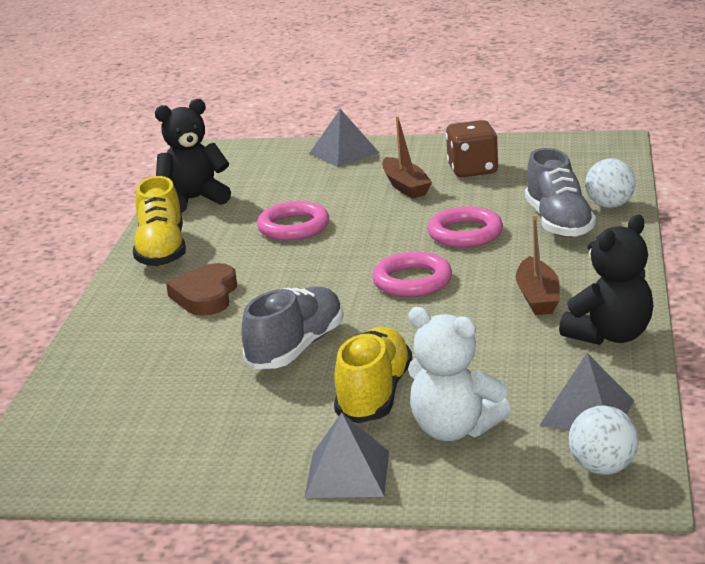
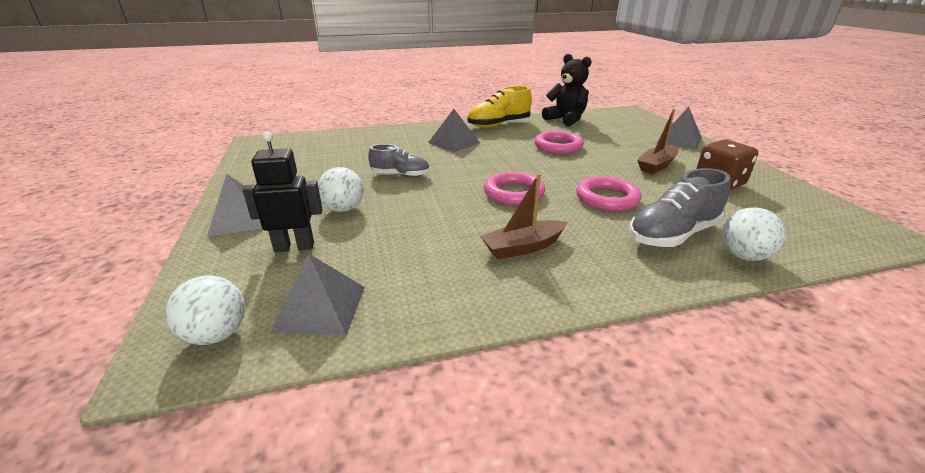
camera: 65 degrees right, 5 degrees up
(206, 296) = (454, 143): brown heart -> grey pyramid
(296, 348) = (400, 175): grey shoe -> grey shoe, size x0.65
(374, 395) = (343, 209): yellow shoe -> white ball
(454, 430) = (294, 247): white teddy bear -> black robot
(611, 335) = (472, 299): black teddy bear -> none

